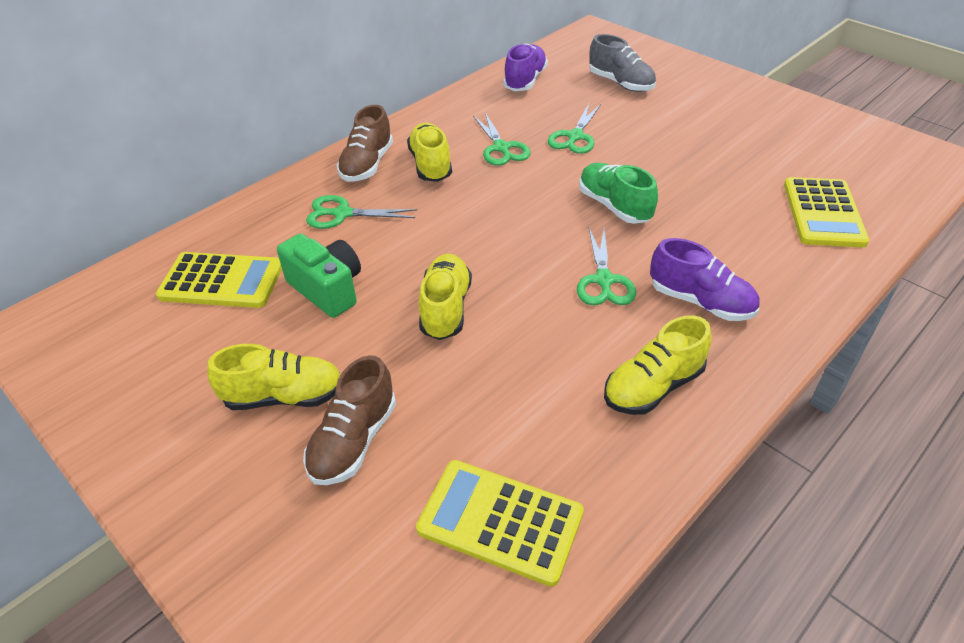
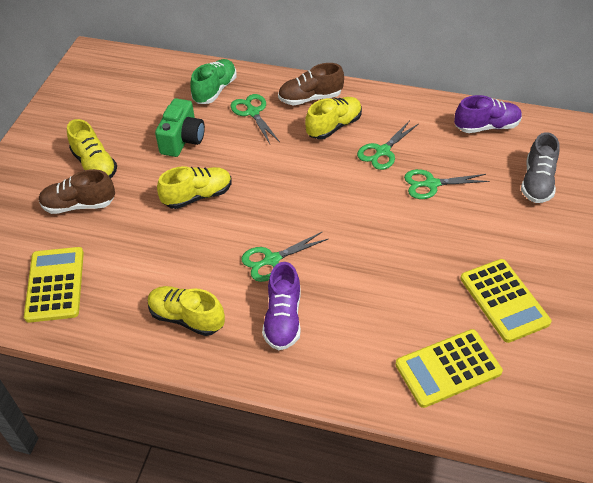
camera: 60 degrees right, 5 degrees up
(222, 281) = (163, 97): yellow calculator -> yellow calculator (504, 300)
(614, 206) = (359, 237): green shoe -> green shoe (215, 90)

